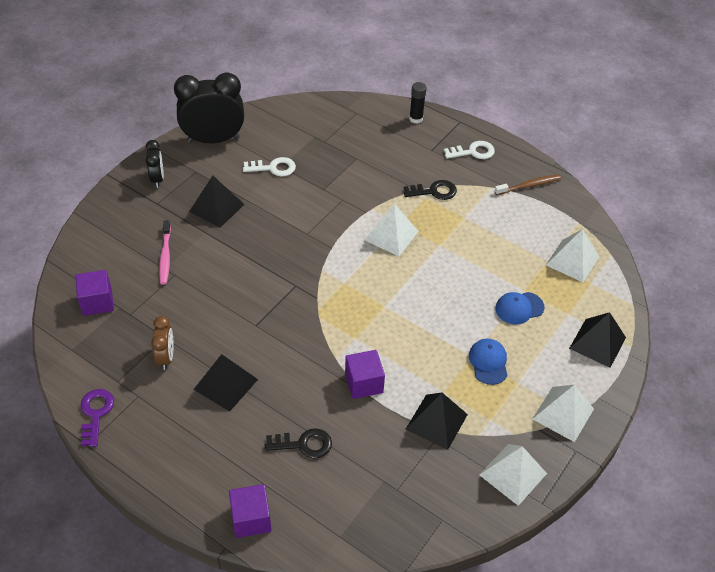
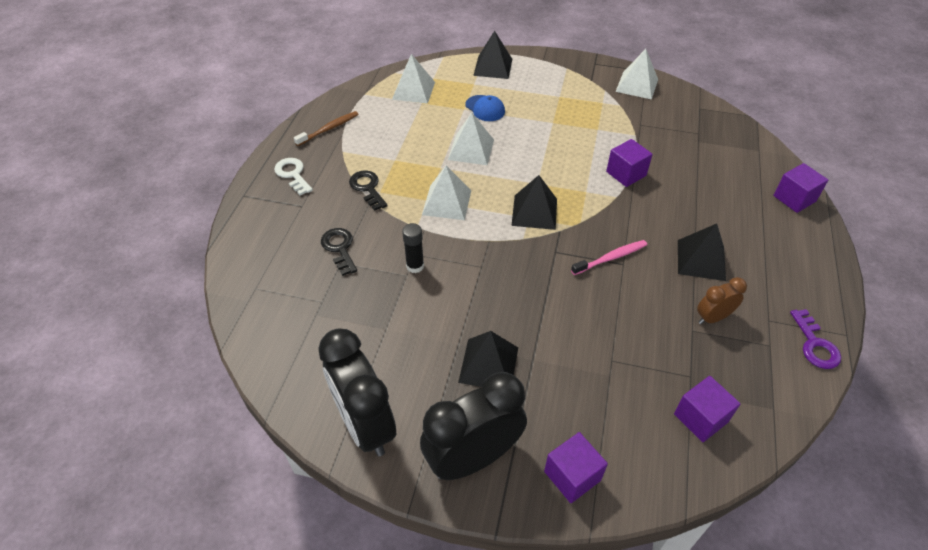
camera: 110 degrees left, 0 degrees up
(96, 413) = (815, 344): purple key -> purple key turned 75 degrees counterclockwise
(112, 218) = (572, 476): none -> purple cube
(157, 179) = (473, 458): black clock -> black clock, size x1.99
(165, 256) = (593, 382): pink toothbrush -> pink toothbrush (611, 258)
(273, 168) = (392, 334): white key -> none
(303, 444) = (710, 190): black key -> black key (339, 248)
(416, 119) = (250, 231): black glue stick -> black glue stick (415, 266)
(436, 421) = (627, 127): black pyramid -> black pyramid (534, 212)
(488, 362) = (552, 113): blue cap -> none
(529, 185) = (329, 129): brown toothbrush -> brown toothbrush turned 90 degrees clockwise
(563, 413) = (569, 72): white pyramid -> white pyramid (471, 149)

